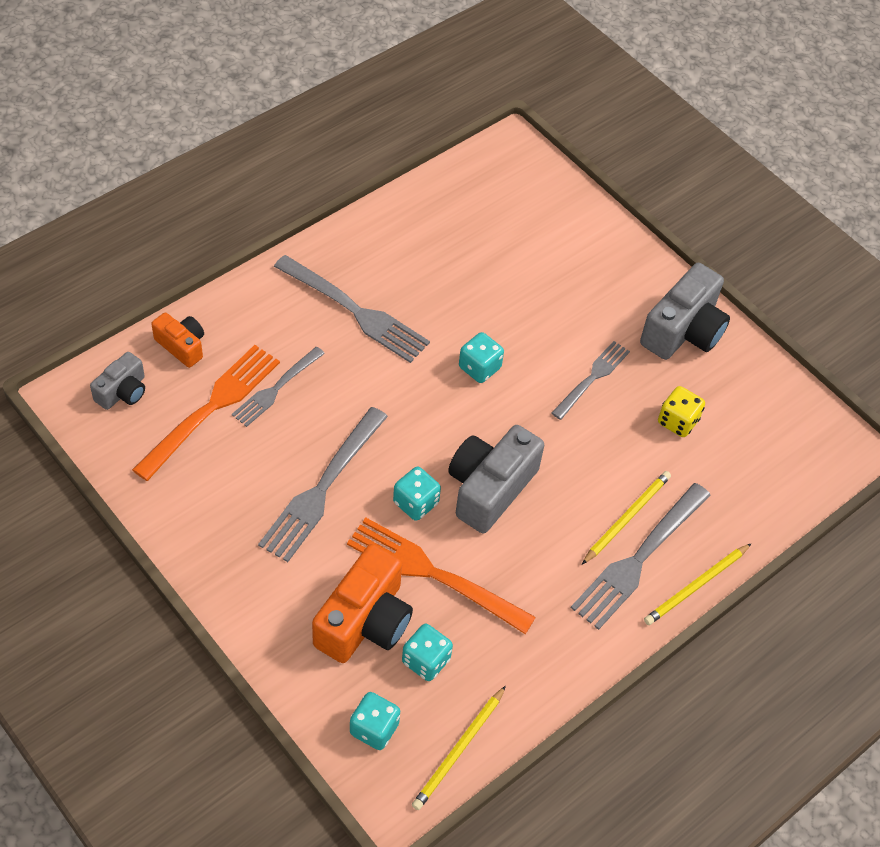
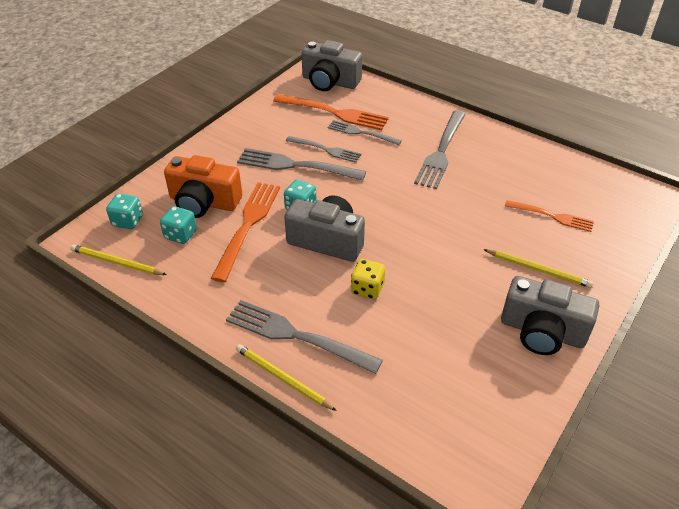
camera: 80 degrees right, 10 degrees down
(123, 392) = (330, 82): grey camera -> grey camera, size x1.78
(182, 346) = (372, 93): orange camera -> none
(479, 368) = (429, 217): turquoise dice -> none
(516, 250) = (552, 216): none -> orange fork
(592, 378) = (456, 280): grey fork -> grey fork (325, 149)
(627, 518) = (332, 322): yellow pencil -> yellow pencil (538, 270)
(677, 421) = (442, 341): yellow dice -> yellow dice (367, 289)

